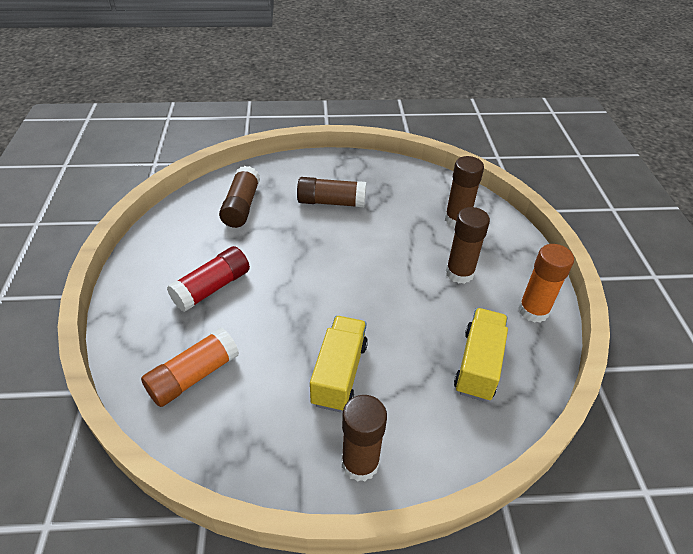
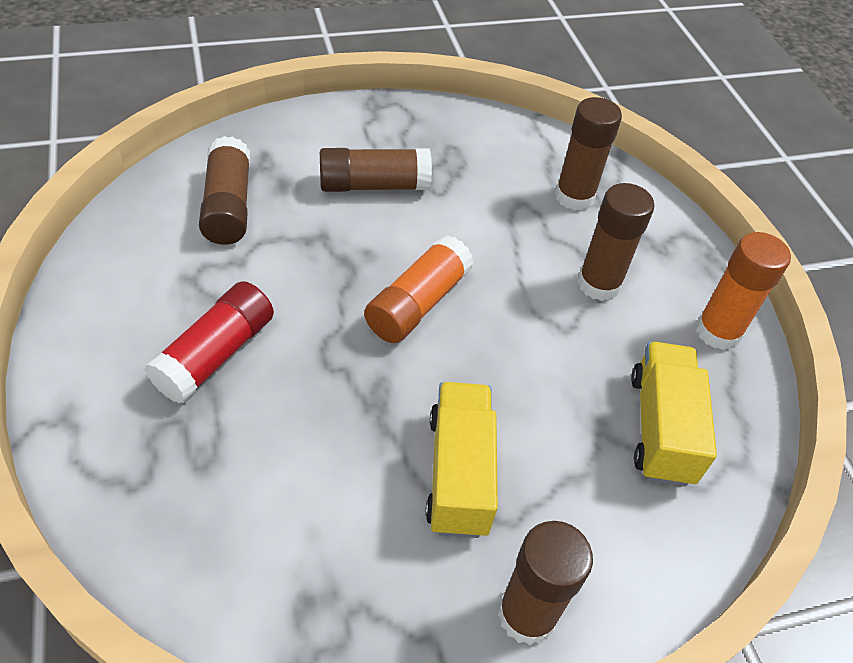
camera: 15 degrees left, 5 degrees up
(194, 376) = (225, 513): orange glue stick -> orange glue stick (418, 303)

